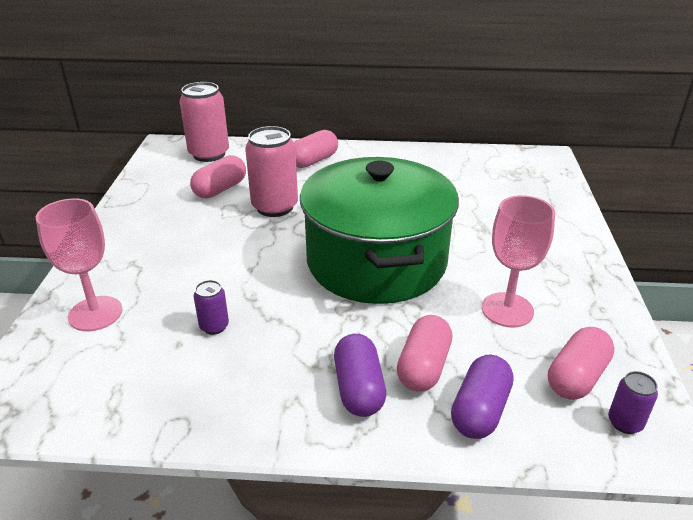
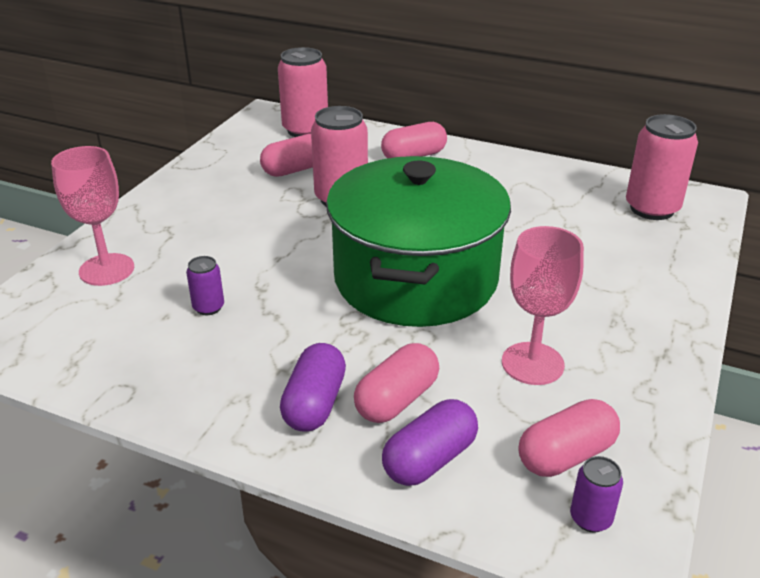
camera: 20 degrees right, 0 degrees up
(515, 170) = (652, 209): none -> pink can

